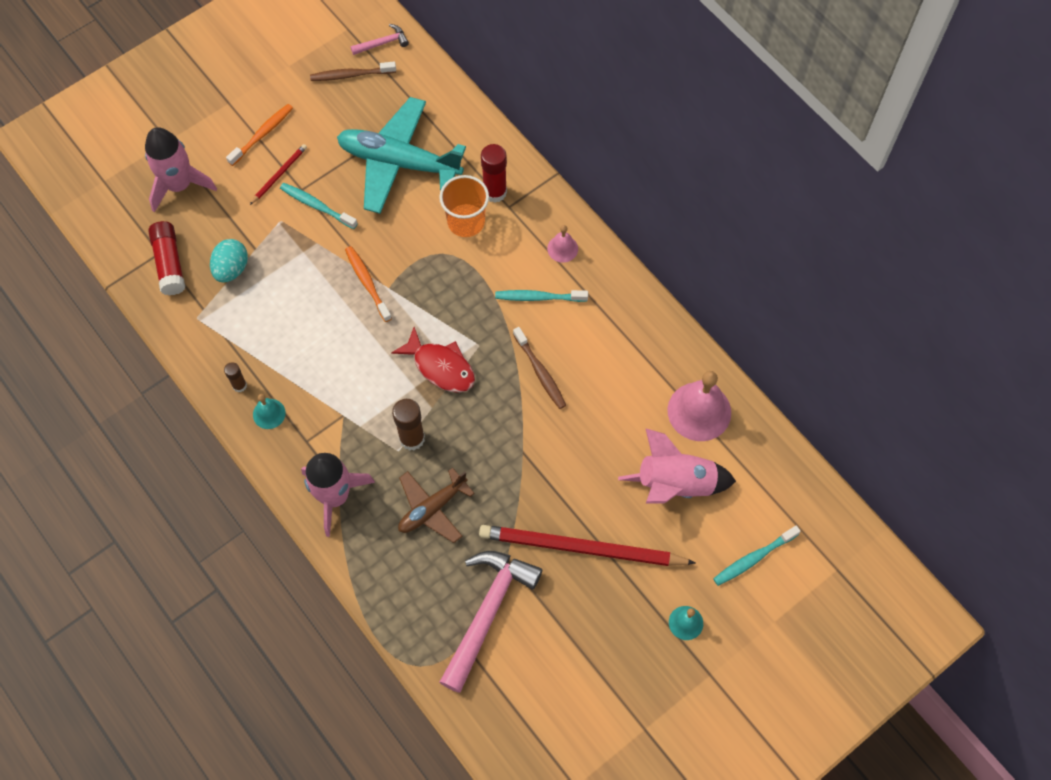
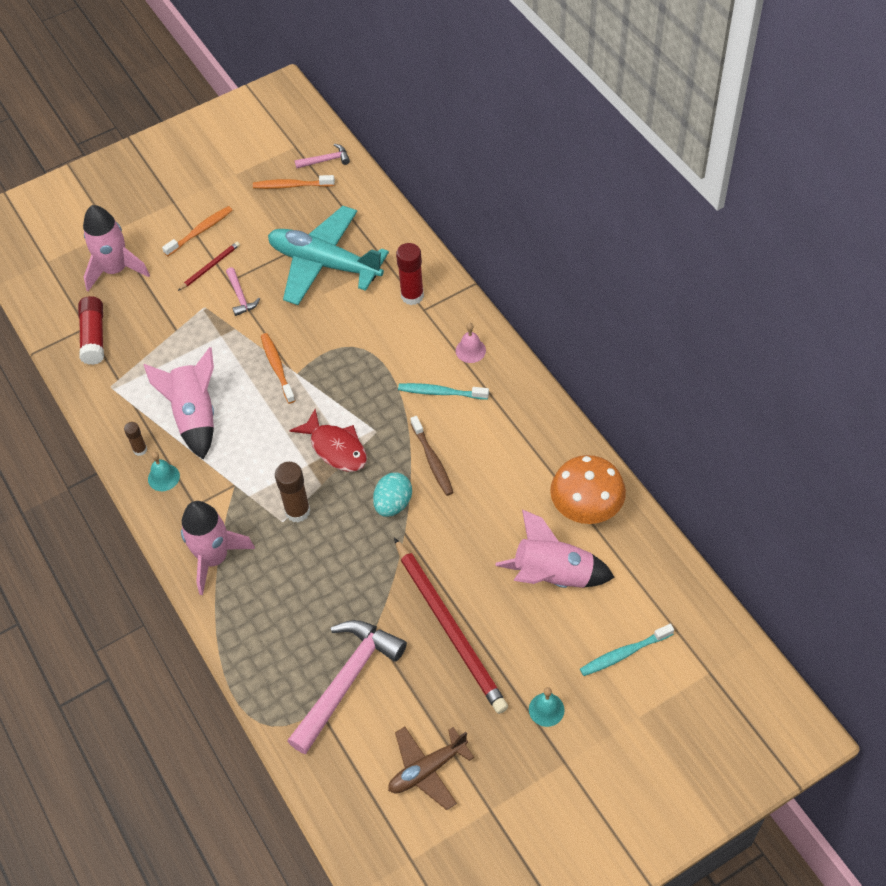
camera: 10 degrees right, 10 degrees down
(231, 269) = (151, 346): turquoise egg -> turquoise egg (393, 504)
(290, 344) = (195, 416): none -> pink rocket
(317, 206) = (240, 296): turquoise toothbrush -> pink hammer
(351, 75) = (291, 186): brown toothbrush -> orange toothbrush
(432, 508) = (307, 577): brown plane -> brown plane (427, 770)
(466, 222) = (380, 320): orange cup -> none
(581, 548) = (450, 628): red pencil -> red pencil turned 135 degrees counterclockwise
(699, 411) = (586, 509): pink bell -> orange mushroom

